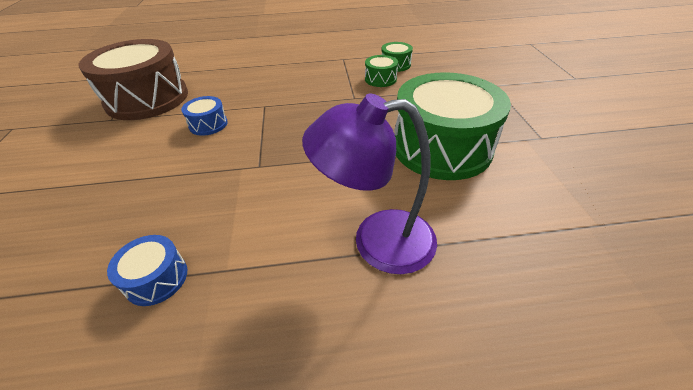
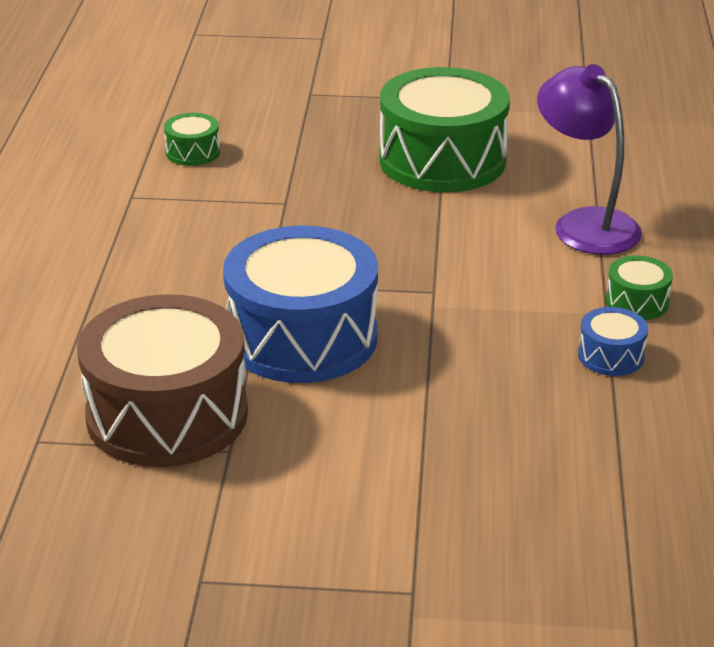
camera: 80 degrees left, 10 degrees down
(208, 124) = (302, 337): blue drum -> blue drum, size x2.33
(377, 241) = (585, 224): purple lamp -> purple lamp turned 135 degrees clockwise
(380, 79) = (237, 173): green drum -> green drum (637, 302)

